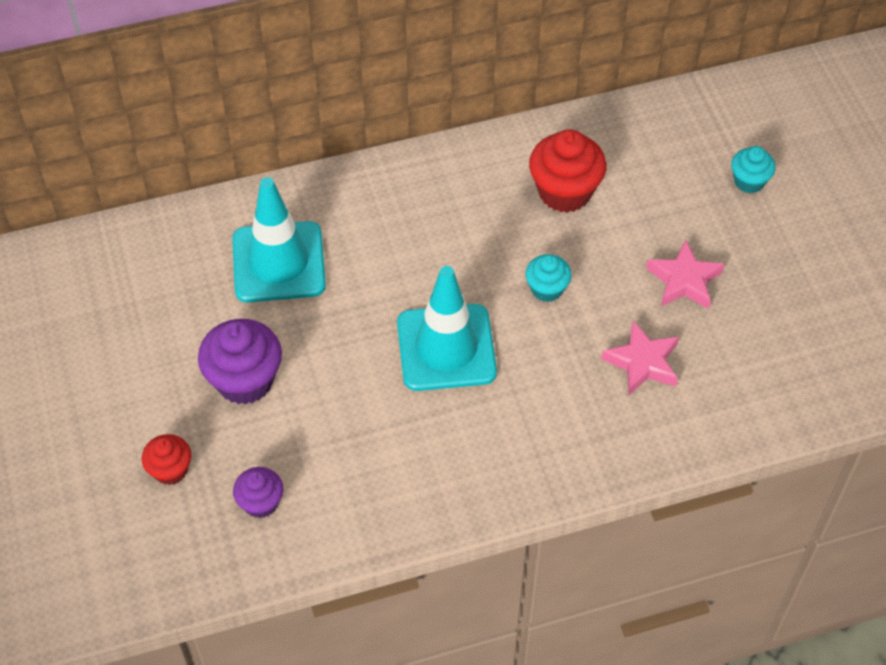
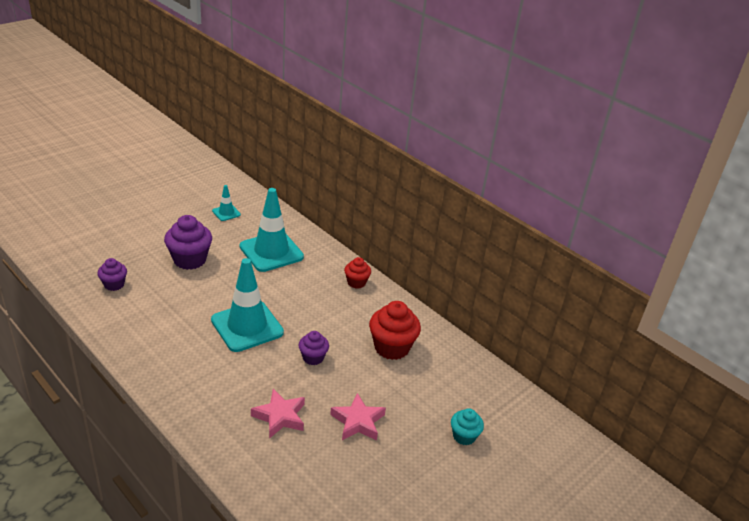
camera: 60 degrees right, 20 degrees down
(134, 293) = (226, 213): none -> turquoise traffic cone
(170, 470) = (124, 250): red cupcake -> red cupcake (356, 282)
(547, 289) = (313, 358): turquoise cupcake -> purple cupcake

